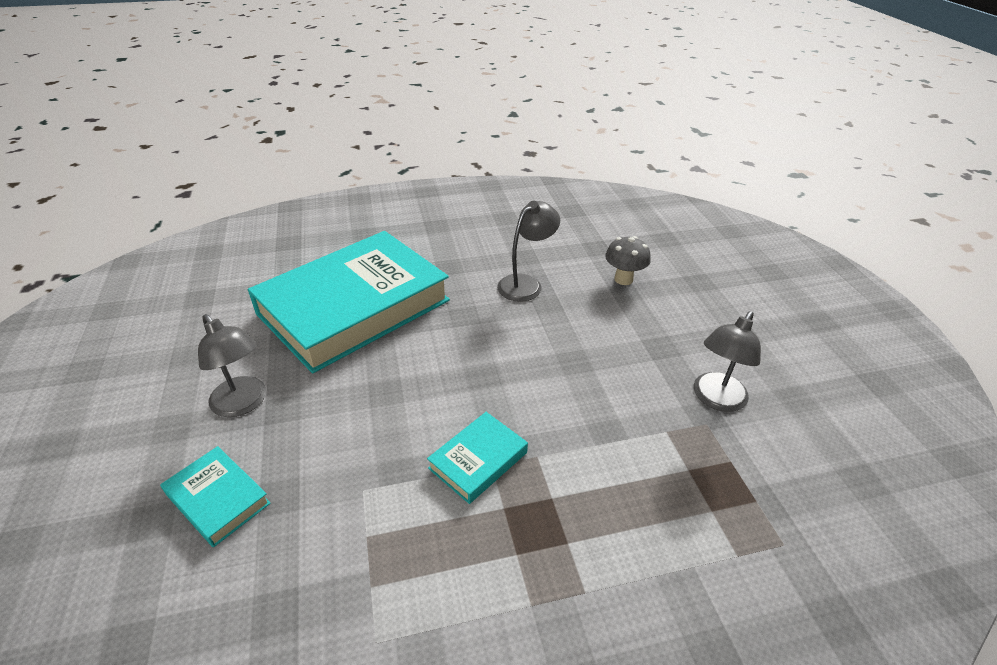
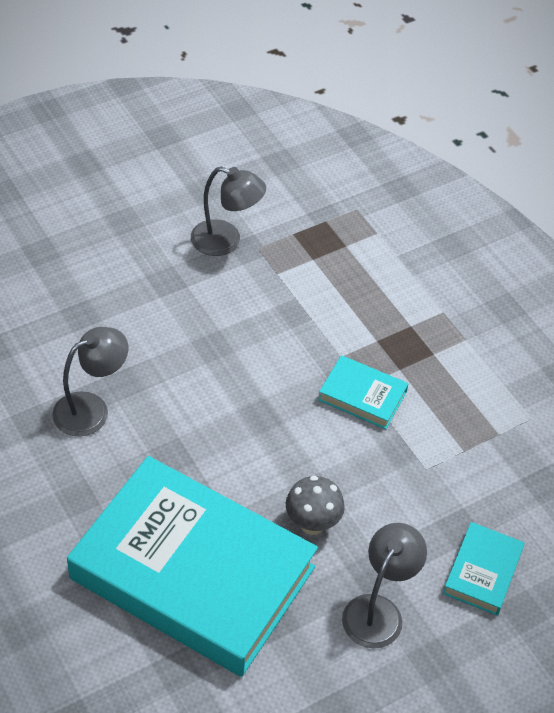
camera: 110 degrees left, 10 degrees up
(526, 283) = (91, 409): grey lamp -> grey lamp turned 120 degrees clockwise
(623, 279) = (55, 318): grey mushroom -> grey mushroom (312, 524)

